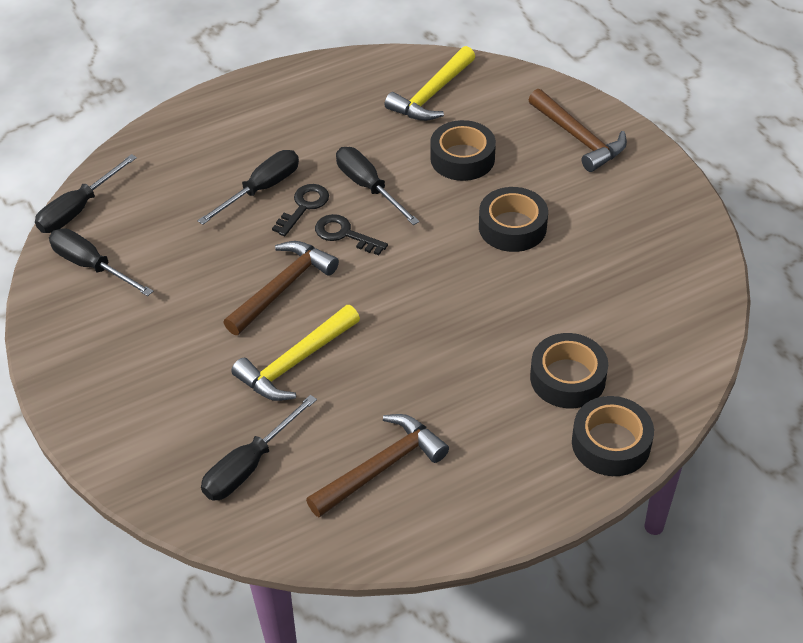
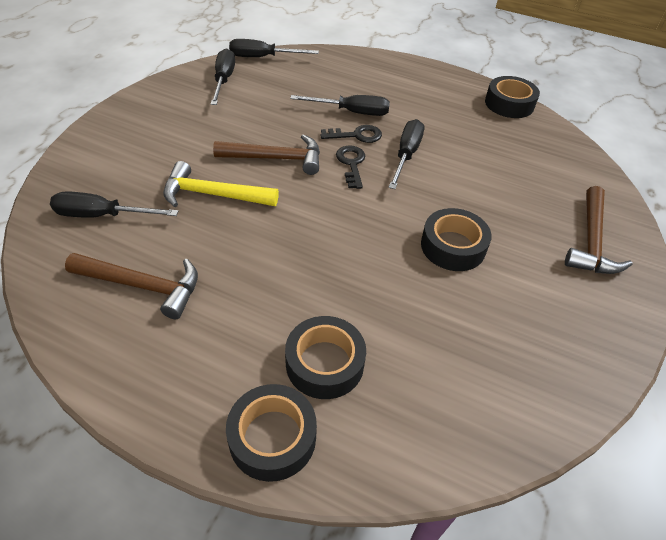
camera: 50 degrees right, 0 degrees up
(432, 94) = (527, 144): yellow hammer -> none
(462, 158) = (488, 187): black tape -> black tape (509, 104)

